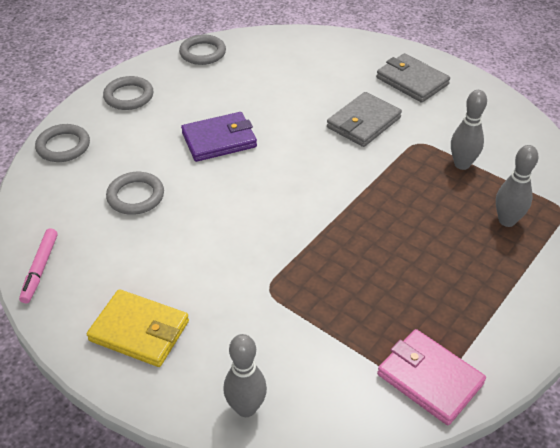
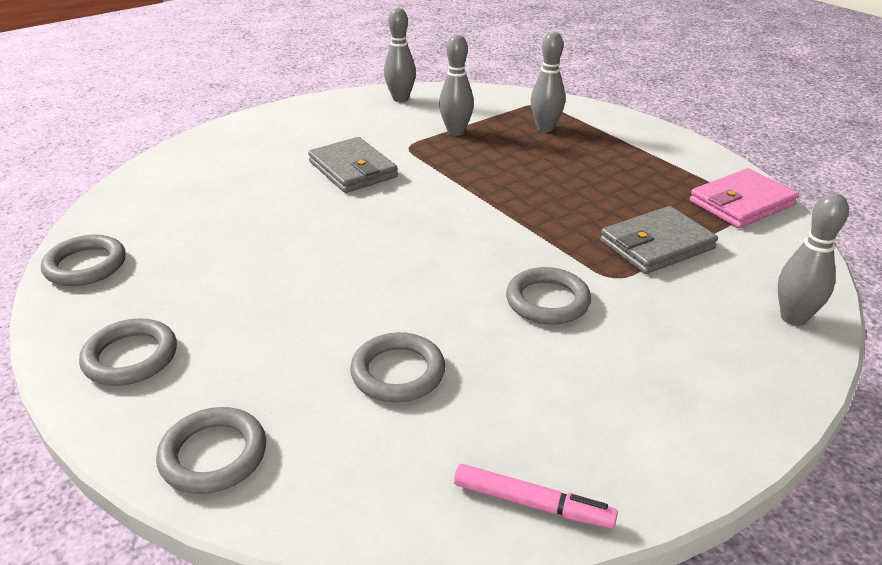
camera: 75 degrees left, 10 degrees down
(139, 331) = (676, 394): yellow wallet -> none
(219, 140) = (314, 277): purple wallet -> none
(226, 254) = (547, 301): none -> grey ring
(412, 81) = (299, 130): grey wallet -> grey wallet (657, 245)
(505, 119) = (400, 99): none -> grey bowling pin

